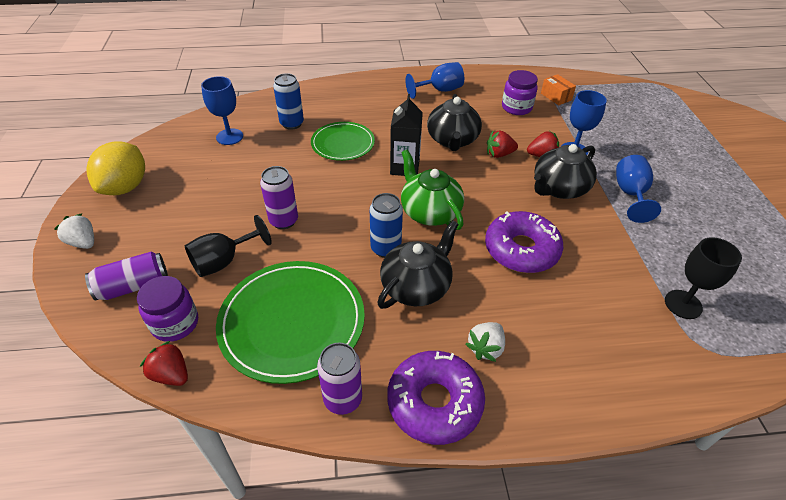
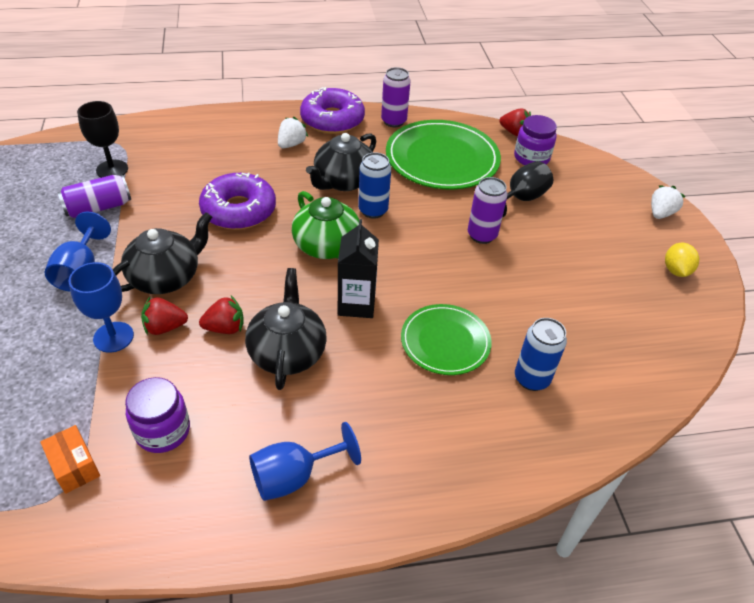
camera: 175 degrees right, 0 degrees up
(83, 242) = (660, 213): white strawberry -> white strawberry turned 90 degrees counterclockwise
(125, 187) = (676, 270): yellow lemon -> yellow lemon, size x0.56
(133, 286) = (584, 181): purple can -> purple can (98, 208)
(229, 137) = (607, 349): blue goblet -> none

